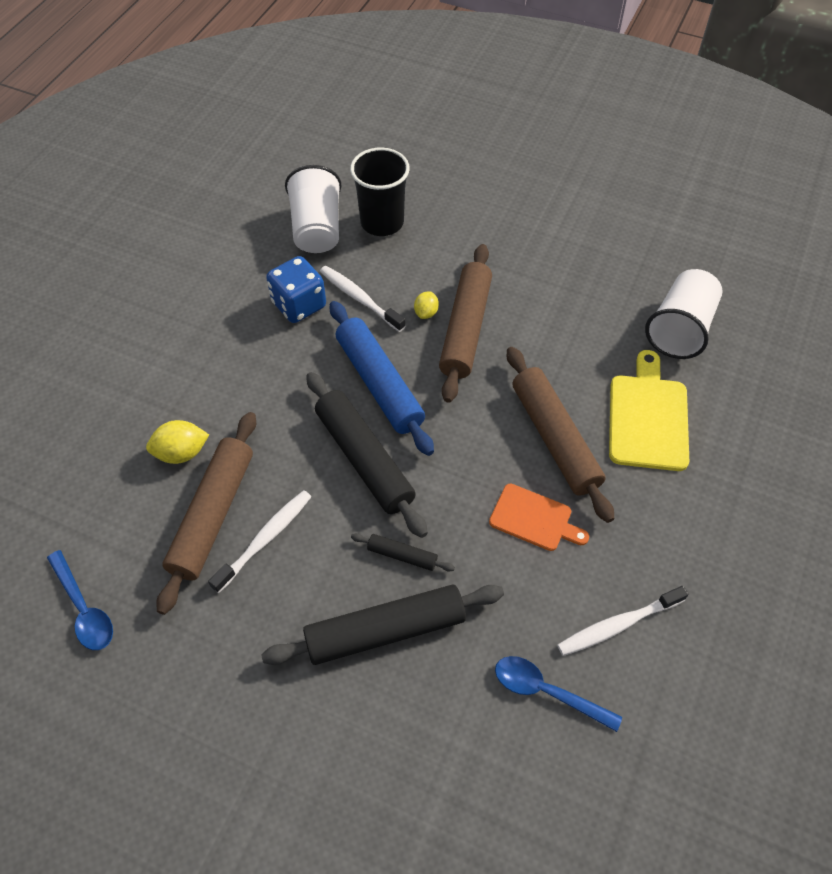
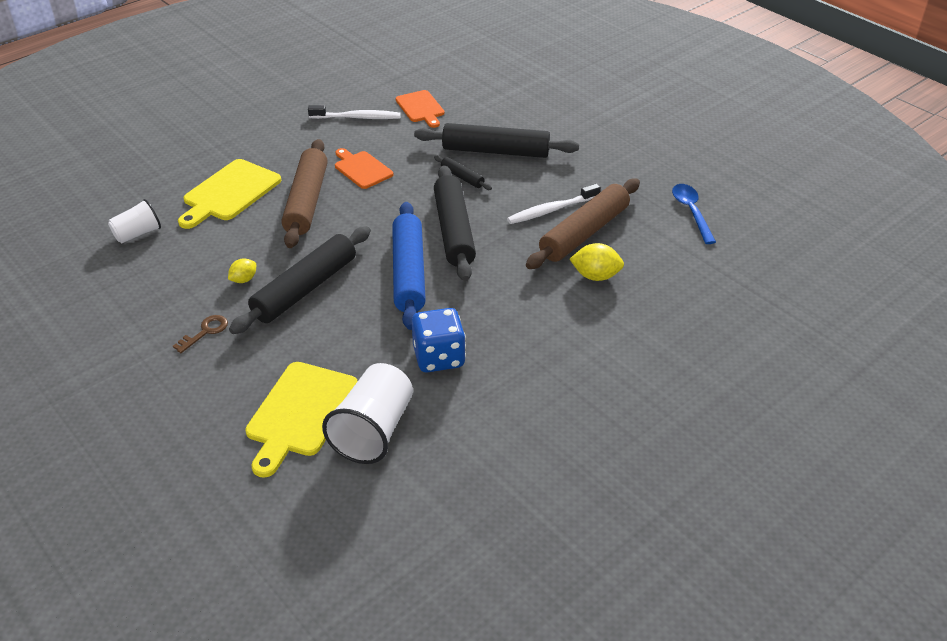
camera: 155 degrees left, 15 degrees down
(360, 298) = (378, 344): white toothbrush -> none
(382, 222) = (300, 413): black cup -> yellow cutting board
(426, 313) = (328, 312): yellow lemon -> yellow lemon (244, 279)
(465, 328) = (305, 289): brown rolling pin -> black rolling pin
(514, 257) = (205, 332): none -> brown key
(546, 691) = (421, 108): blue spoon -> orange cutting board
(680, 329) = (137, 234): white cup -> white cup, size x0.60

